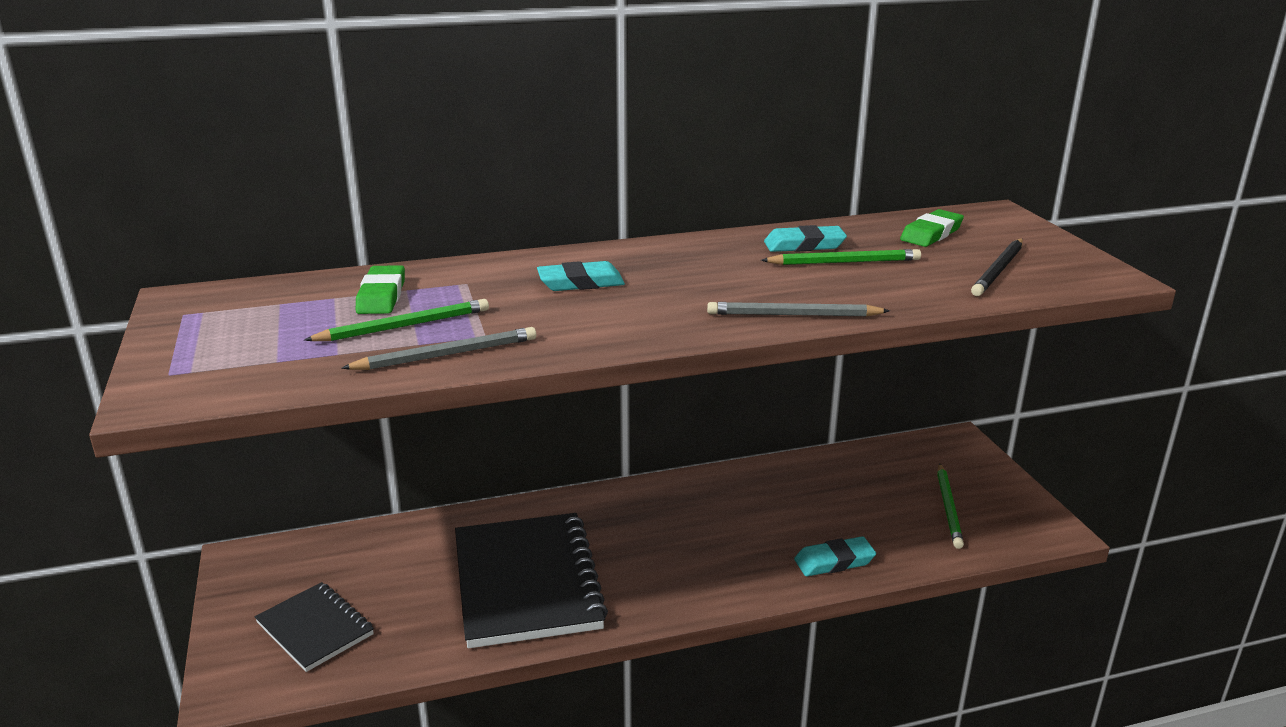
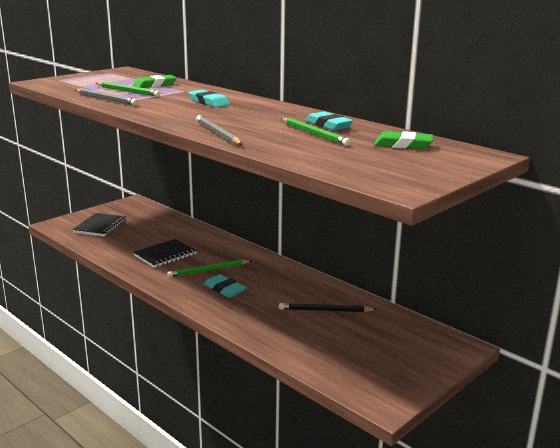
camera: 60 degrees right, 5 degrees down
(527, 582) = (165, 255): black notebook -> black notebook, size x0.55
(834, 561) = (259, 327): turquoise eraser -> turquoise eraser (224, 289)
(948, 508) = (363, 356): green pencil -> green pencil (208, 270)
(998, 270) = (362, 163): black pencil -> black pencil (325, 310)

